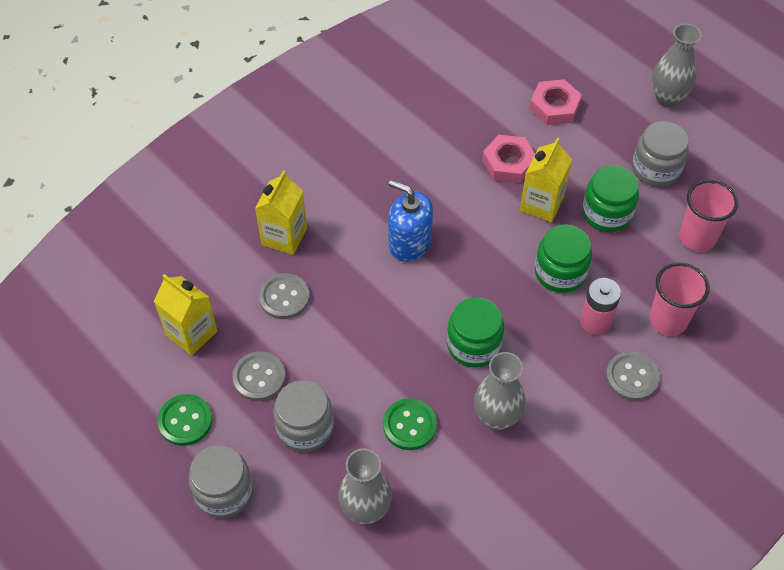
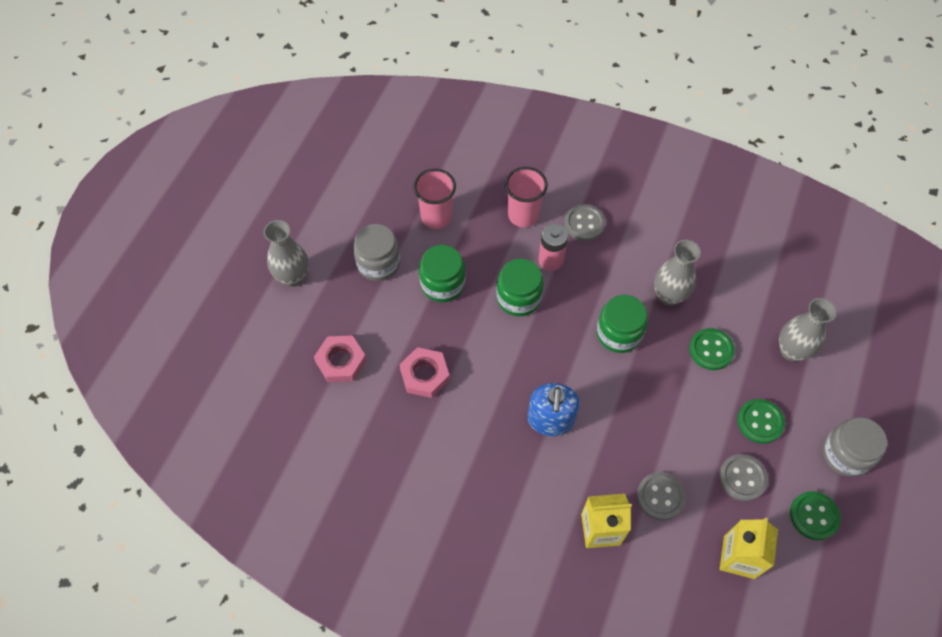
camera: 115 degrees left, 5 degrees up
(305, 427) = (760, 422): grey jar -> green button
(541, 204) = (457, 334): yellow carton -> none

